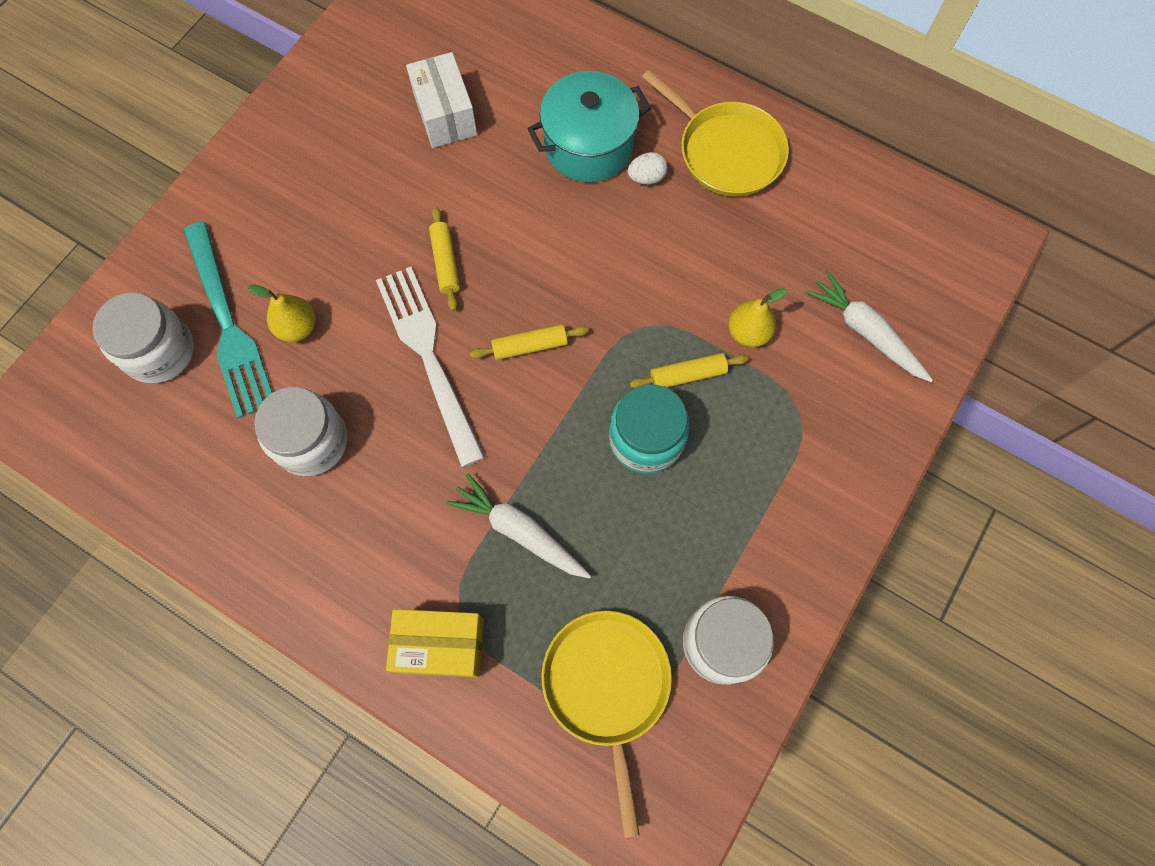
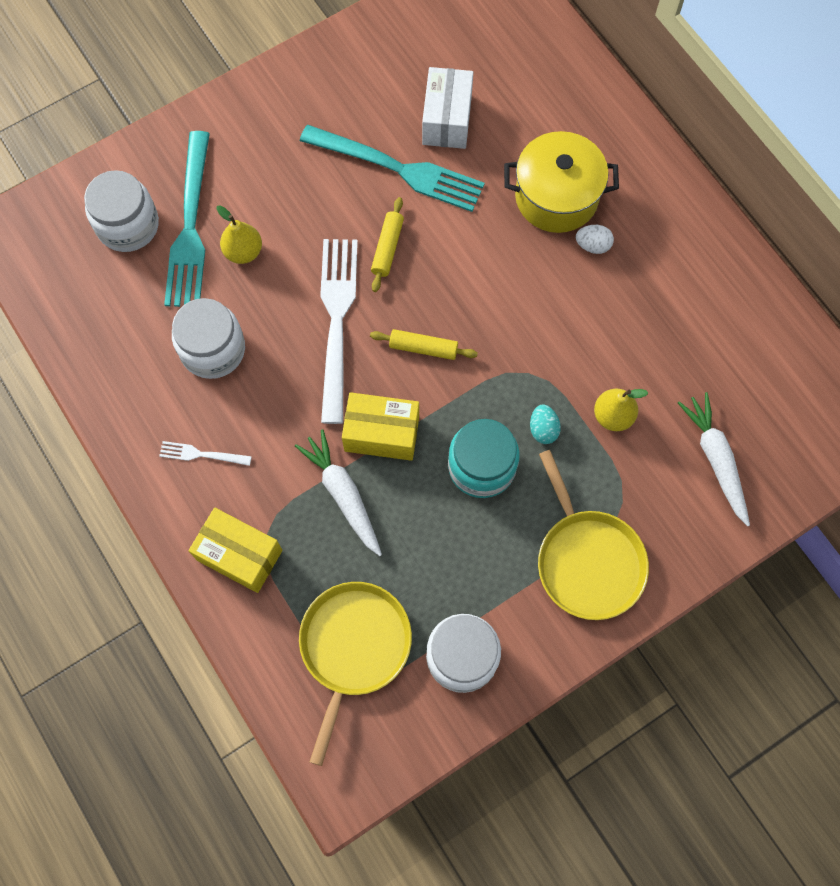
camera: 25 degrees right, 0 degrees up
(349, 557) = (201, 454): none -> white fork
(420, 181) = (399, 169): none -> turquoise fork
(529, 450) = (382, 433): none -> yellow box
(588, 146) = (556, 197): turquoise pot -> yellow pot
(688, 375) = (543, 429): yellow rolling pin -> turquoise egg
(726, 152) = (674, 251): yellow pan -> yellow pan (587, 561)

